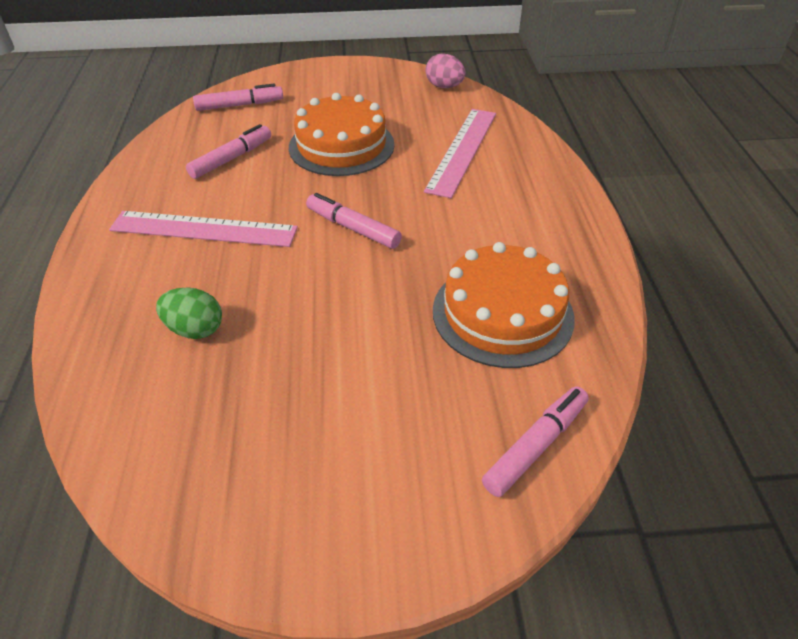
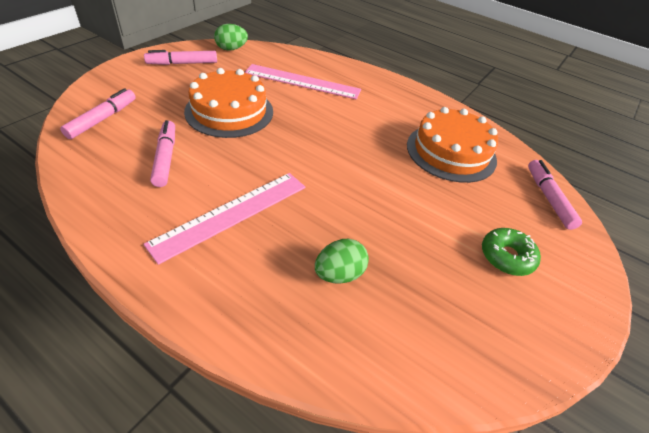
camera: 55 degrees left, 0 degrees up
(353, 228) = (320, 155): pink marker -> pink marker (182, 63)
(358, 446) = (506, 257): none -> green donut
(444, 86) = (231, 49): pink egg -> green egg
(462, 150) = (302, 81): pink ruler -> pink ruler turned 45 degrees counterclockwise

